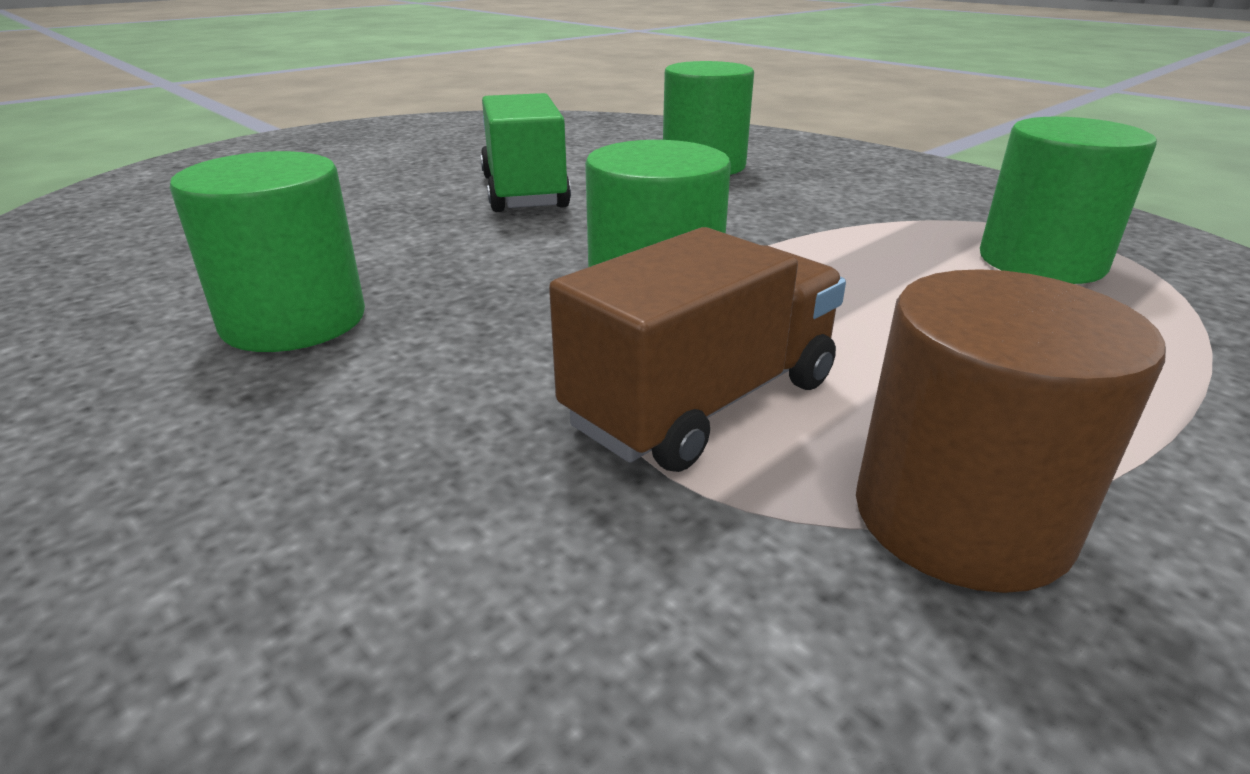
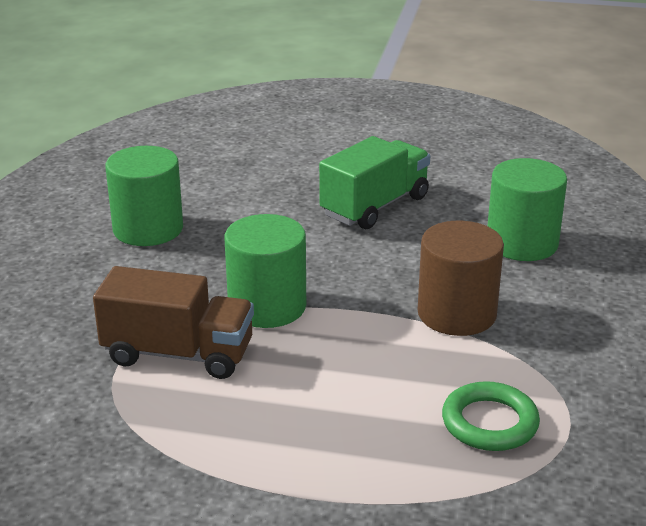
camera: 55 degrees right, 0 degrees up
(960, 517) = (147, 438): brown cylinder -> brown cylinder (456, 314)
(1041, 262) = (489, 422): green cylinder -> green ring

